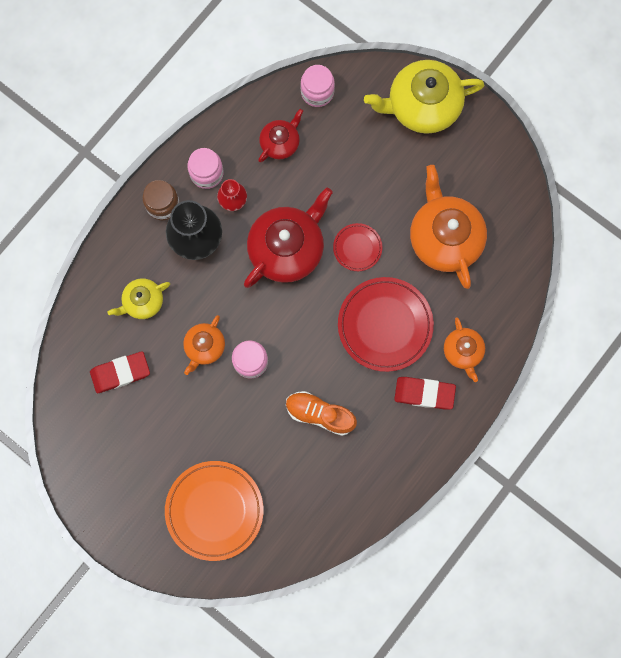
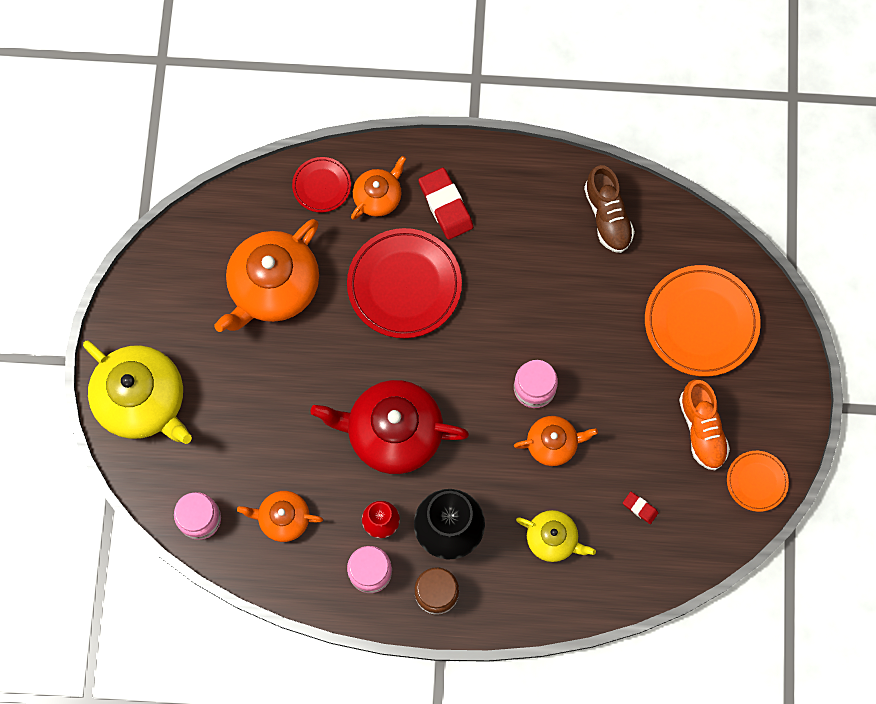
camera: 125 degrees left, 5 degrees down
(80, 464) = (756, 481): none -> orange plate
(120, 373) = (640, 508): red eraser -> red eraser, size x0.49
(280, 143) = (283, 518): red teapot -> orange teapot
(320, 414) = (537, 287): orange shoe -> orange shoe (702, 429)
(337, 502) = (607, 216): none -> brown shoe
(357, 248) = (343, 364): red plate -> red plate (321, 186)

